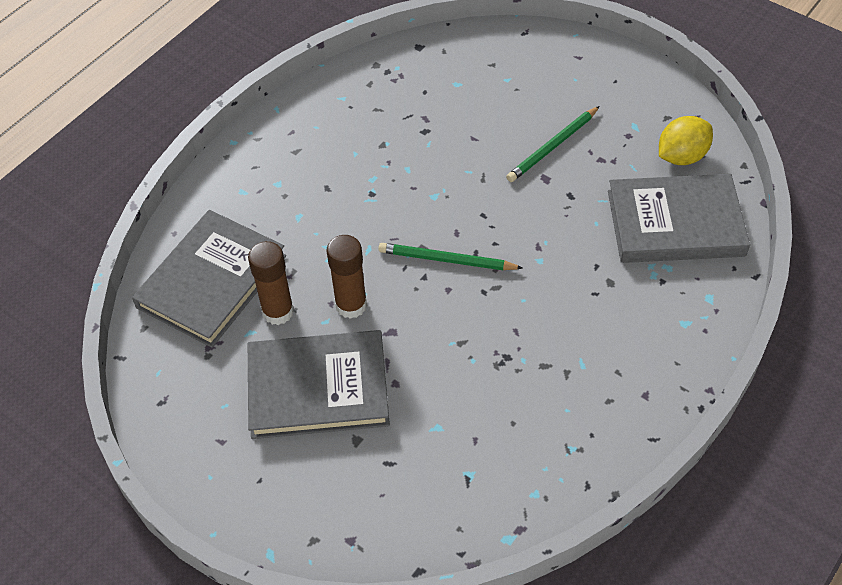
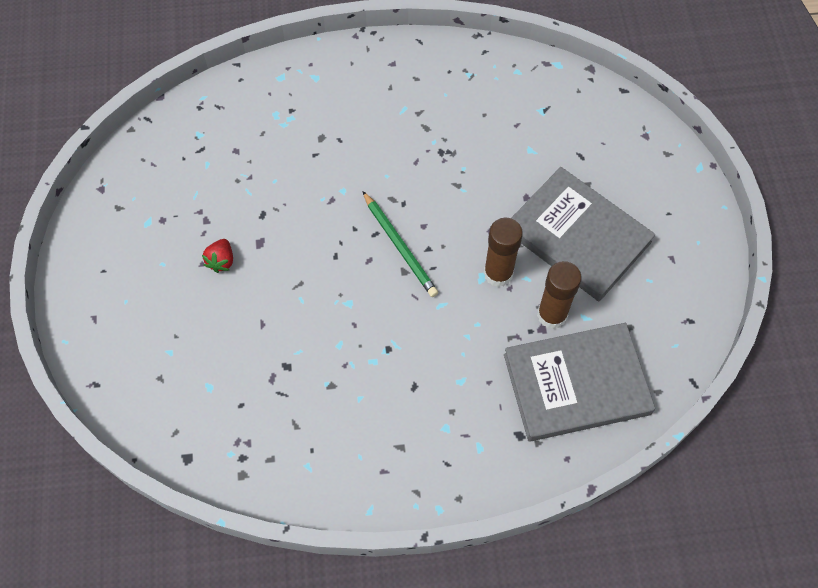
camera: 135 degrees left, 10 degrees up
(553, 147) = (221, 261): green pencil -> red strawberry
(675, 223) = (230, 134): grey book -> none
(681, 156) = (155, 171): yellow lemon -> none

